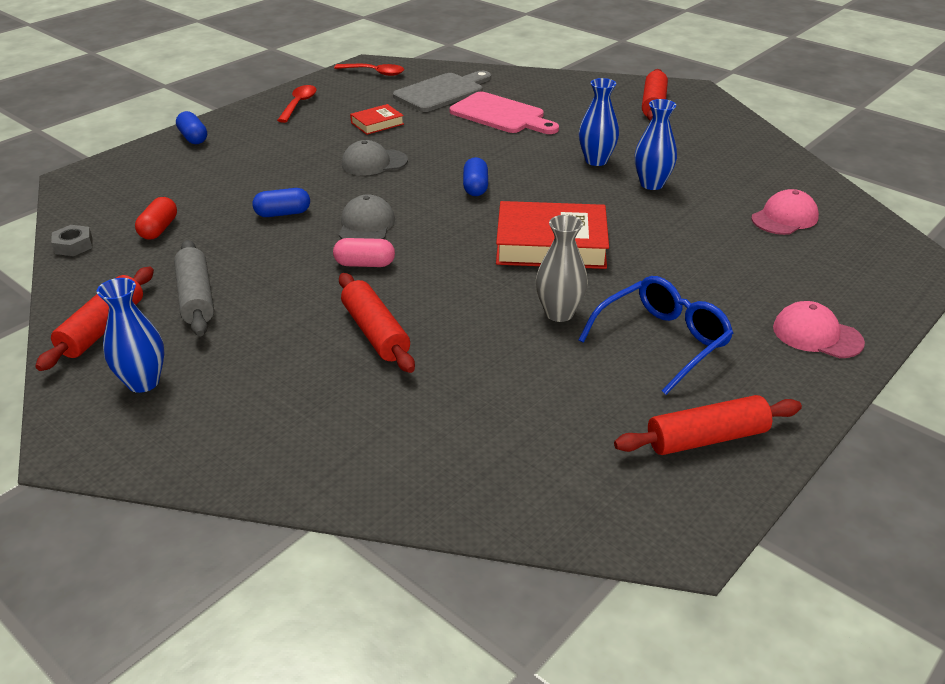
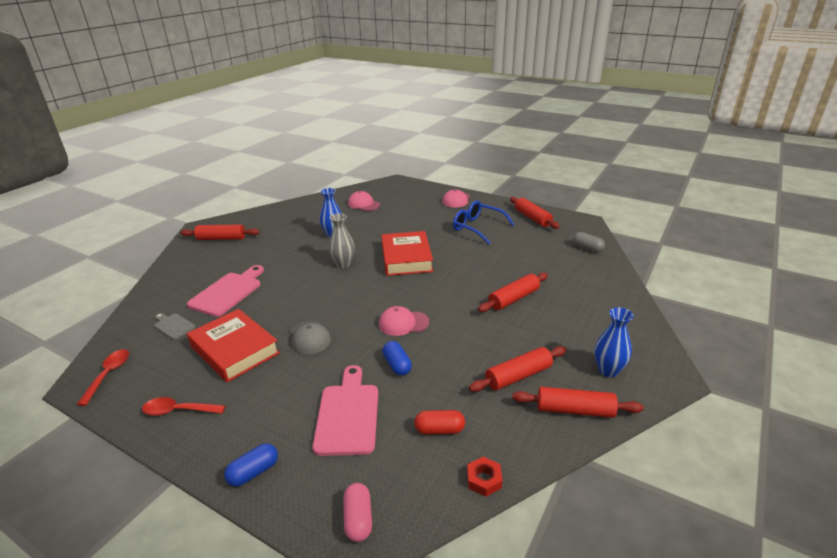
camera: 100 degrees left, 5 degrees down
(73, 245) = (484, 480): grey nut -> red nut
(196, 298) = (518, 376): grey rolling pin -> red rolling pin
(226, 180) = (348, 414): none -> pink cutting board
(365, 264) = (450, 315): pink capsule -> pink capsule (358, 519)
(366, 225) = (403, 323): grey cap -> pink cap
(377, 123) = (234, 350): red book -> red book, size x2.01
(442, 92) = (173, 326): grey cutting board -> grey cutting board, size x0.54
(475, 187) = (344, 289): blue capsule -> none
(526, 490) = (587, 248): none -> grey capsule
(559, 313) = (469, 251): grey vase -> grey vase (343, 264)
(596, 161) = (304, 252): blue vase -> none

